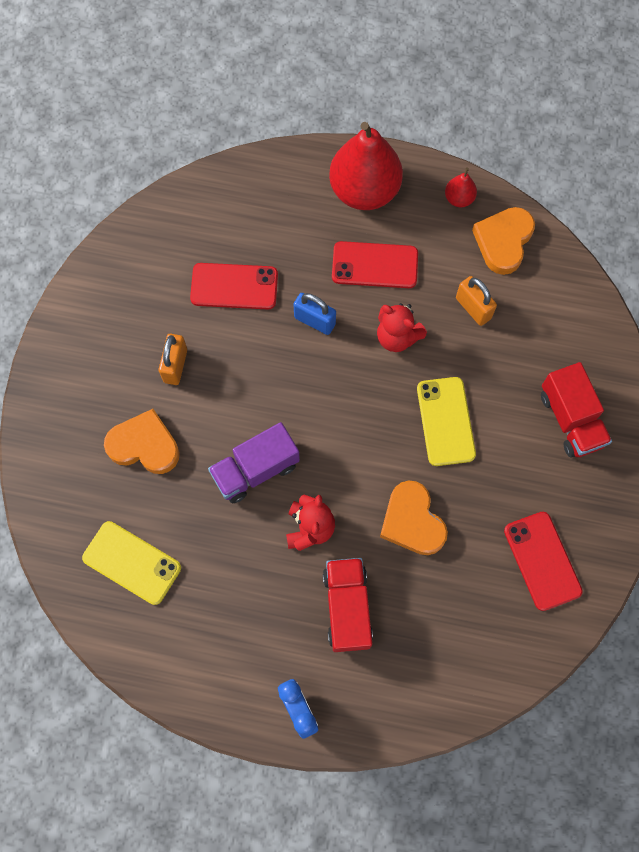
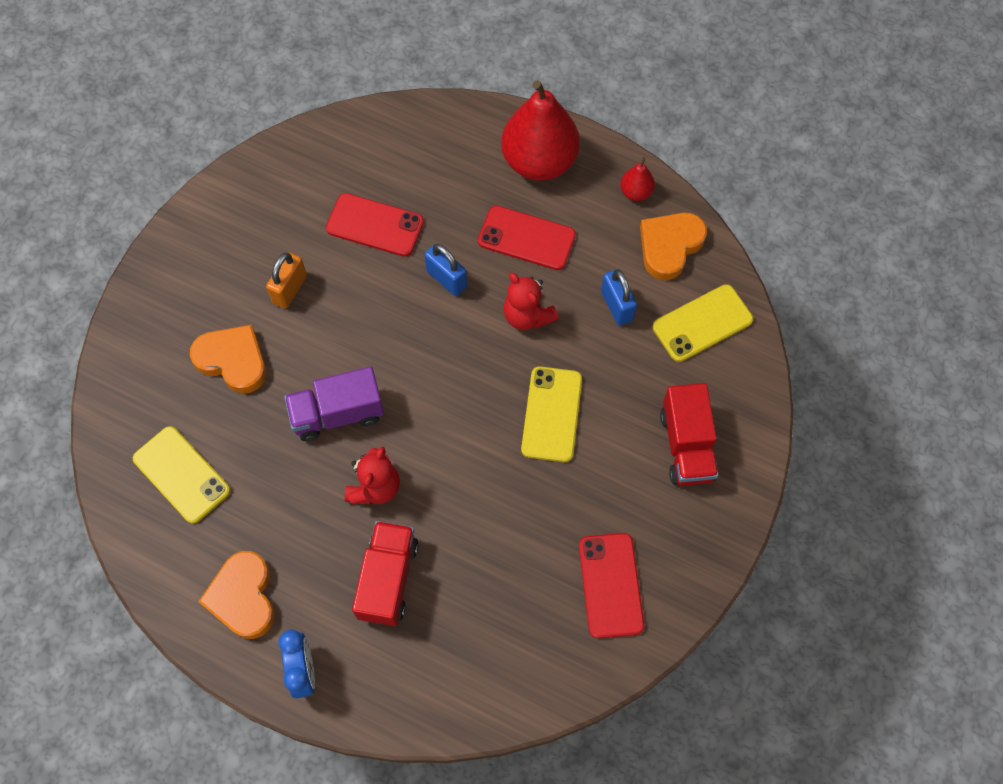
camera: 15 degrees right, 5 degrees down
(412, 521) = (484, 508): orange heart -> orange heart (243, 597)
(473, 308) = (616, 306): orange padlock -> blue padlock
(552, 305) = (702, 323): none -> yellow phone

